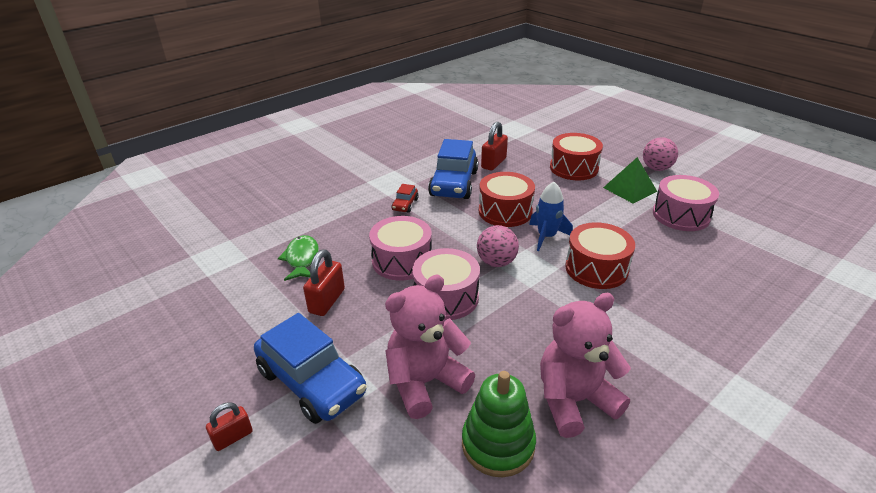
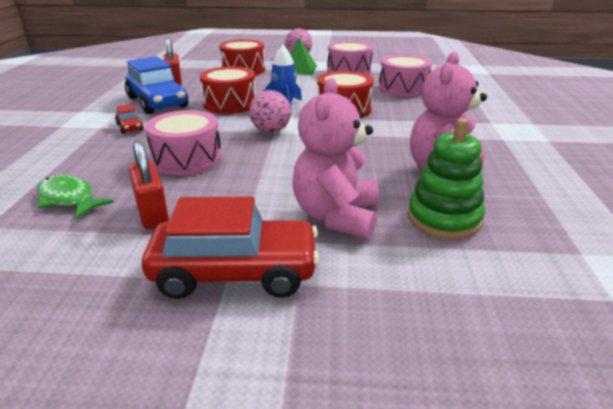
camera: 45 degrees left, 5 degrees down
(233, 437) = (217, 367): red padlock -> none
(312, 382) = (235, 272): blue car -> red car
(446, 297) = (265, 163): pink drum -> pink drum (403, 89)

